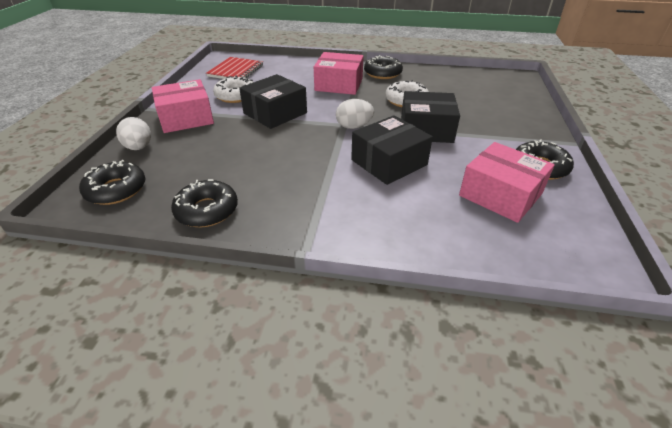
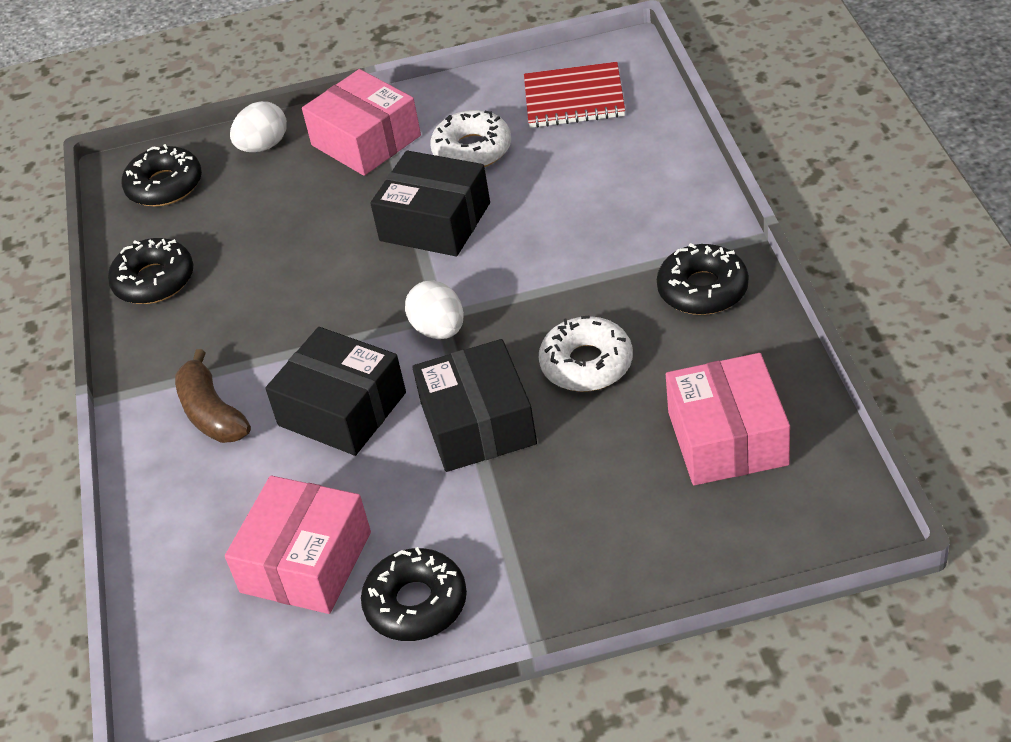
camera: 75 degrees right, 5 degrees up
(339, 84) = (601, 249): pink box -> pink box (728, 438)
(357, 207) = (212, 413): none -> brown banana

